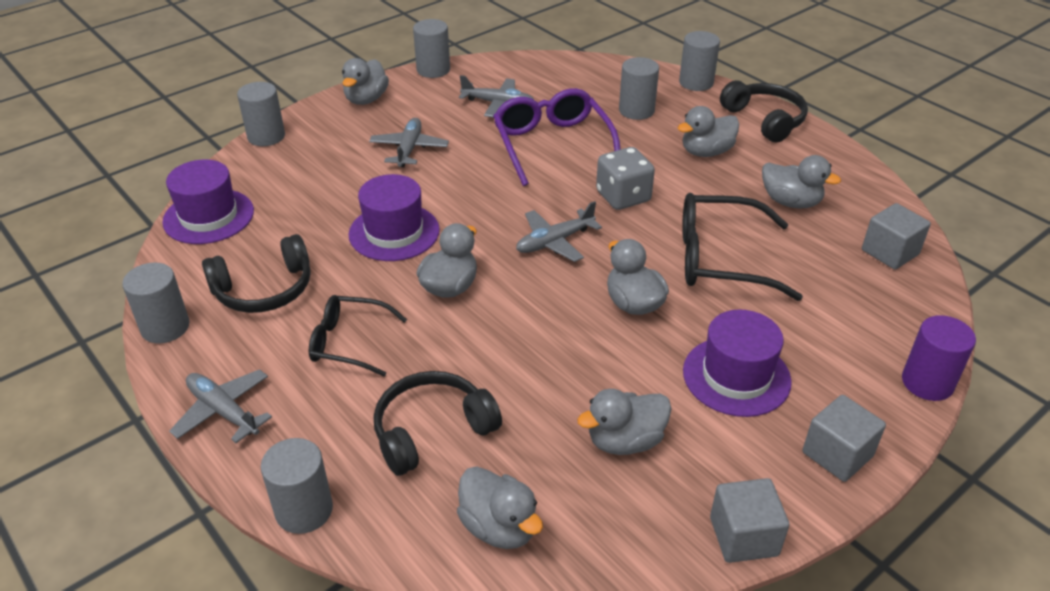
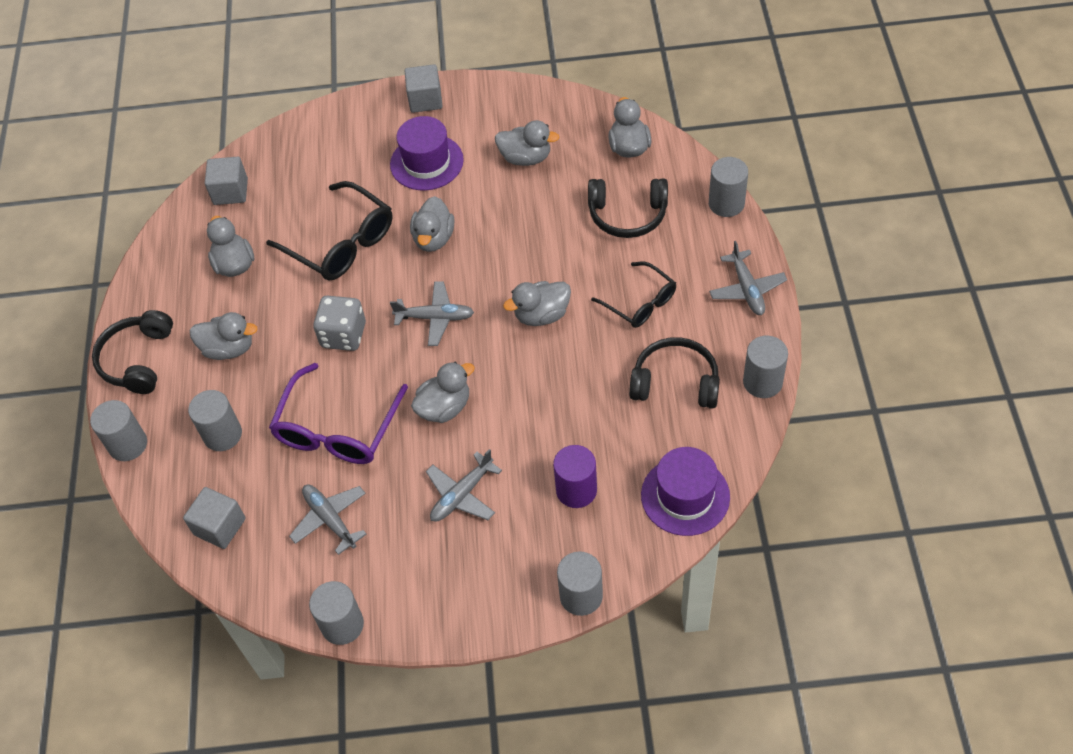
camera: 140 degrees left, 15 degrees up
(366, 99) = (447, 607): grey duck -> grey duck (444, 407)
(394, 232) = (544, 392): purple hat -> none
(743, 536) = (514, 89): grey cube -> grey cube (220, 526)
(927, 382) = (331, 109): purple cylinder -> purple cylinder (576, 490)

